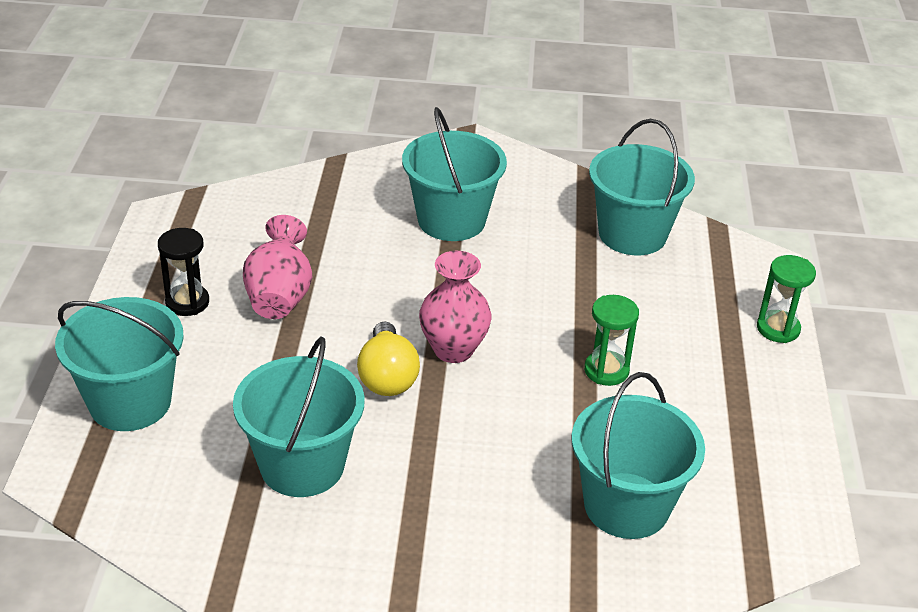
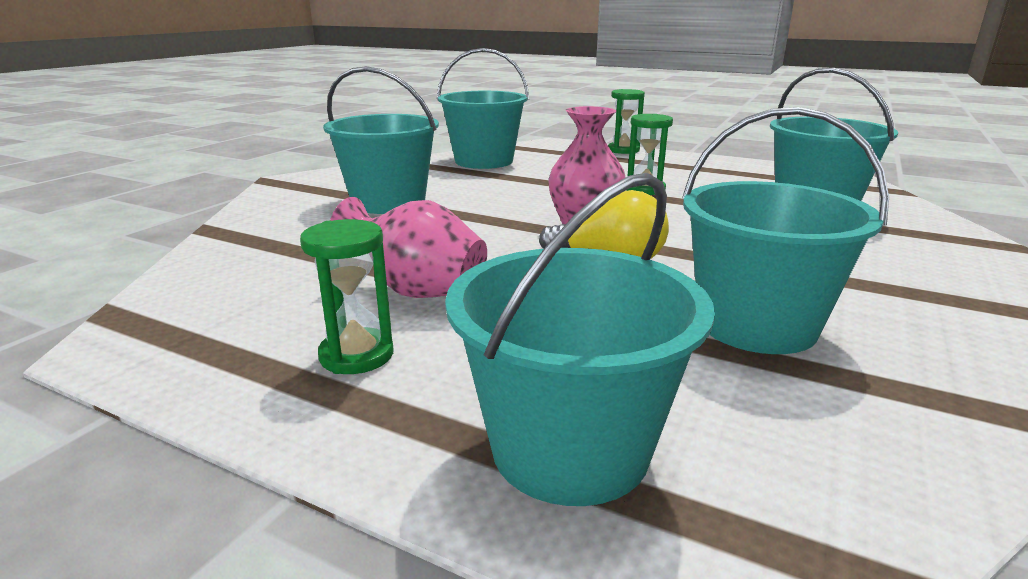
camera: 65 degrees left, 15 degrees down
(187, 302) = (356, 355): black hourglass -> green hourglass

